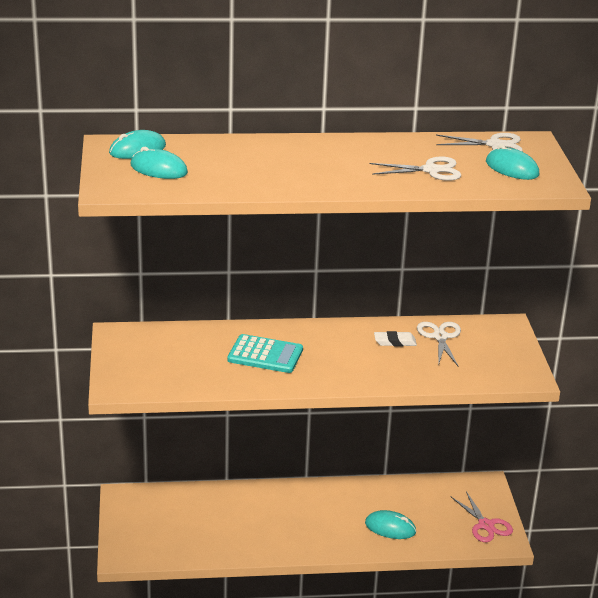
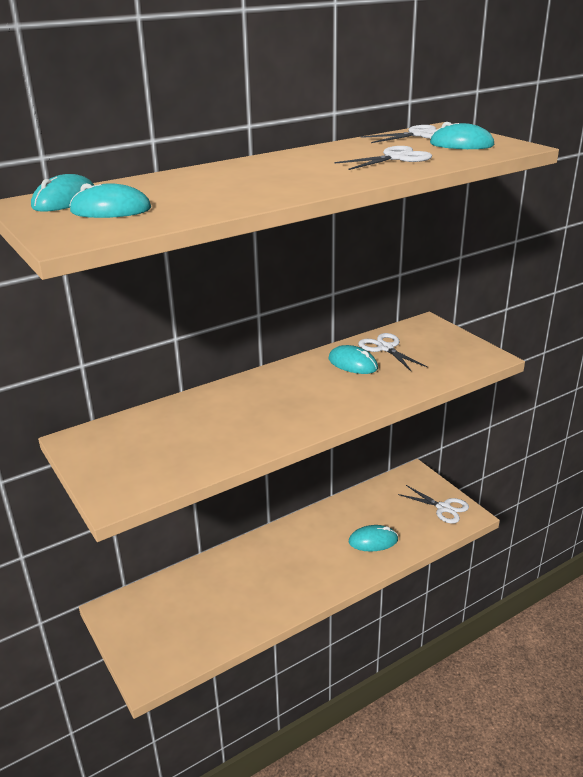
camera: 25 degrees left, 0 degrees up
(265, 355) = (247, 412): turquoise calculator -> none
(395, 342) = (352, 363): white eraser -> turquoise mouse
(486, 525) = (443, 508): pink scissors -> white scissors

